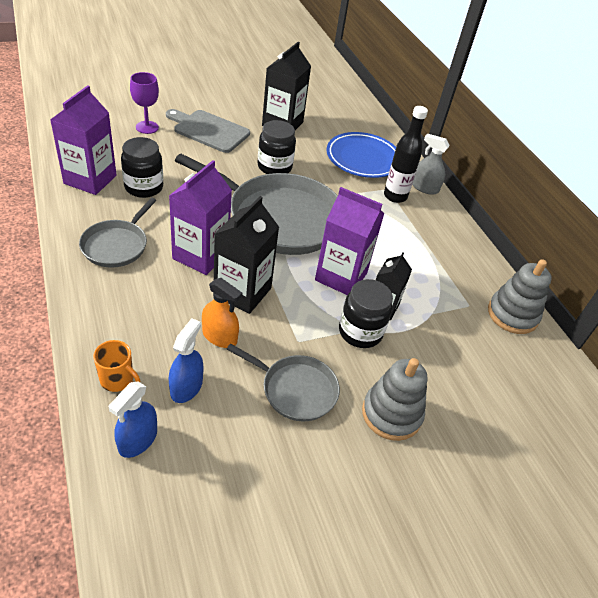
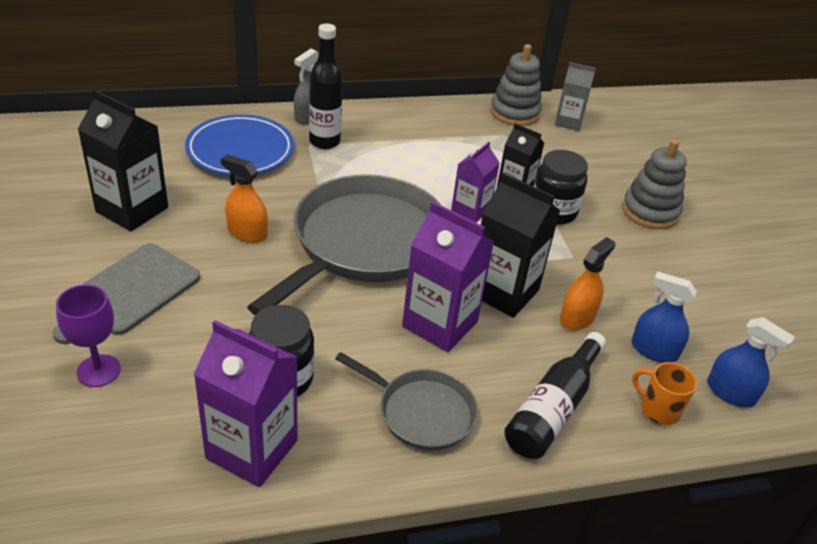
camera: 80 degrees left, 5 degrees down
(118, 380) = (658, 409): orange mug -> orange mug turned 90 degrees counterclockwise
(119, 312) = (553, 409): none -> black bottle
(274, 167) = (247, 233): black jar -> orange spray bottle
(295, 389) = (637, 268): grey pan -> none
(341, 276) = (470, 210): purple carton -> purple carton, size x0.62
(522, 358) = (568, 122): none -> grey carton

